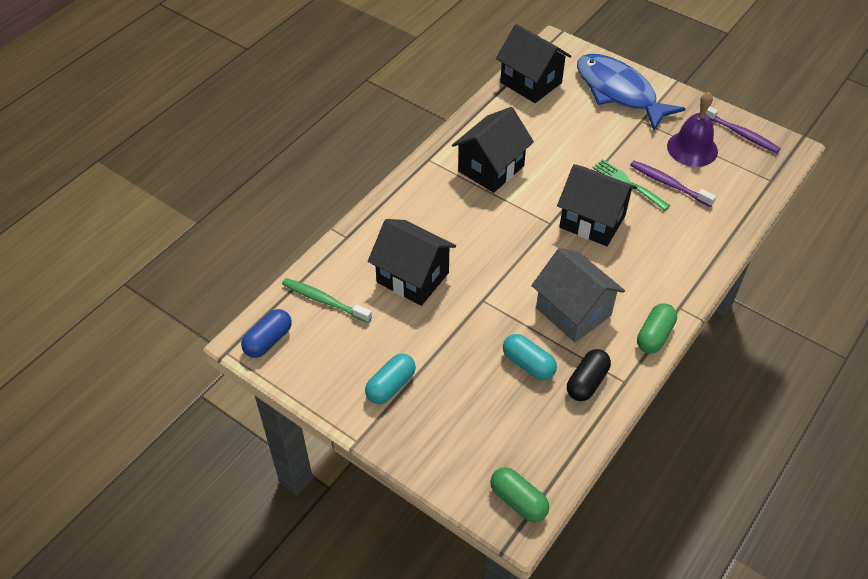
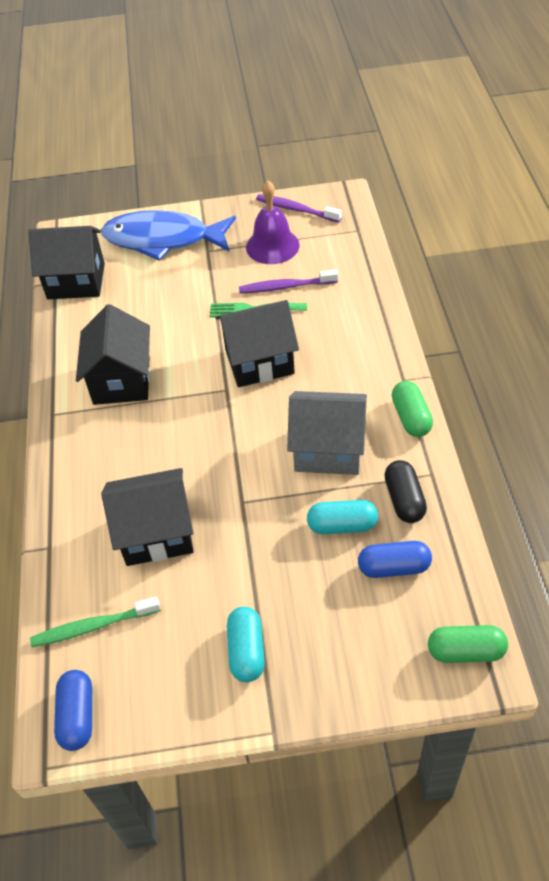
camera: 40 degrees left, 0 degrees up
(531, 415) = (393, 567): none -> blue capsule
(740, 134) = (296, 209): purple toothbrush -> purple toothbrush turned 150 degrees counterclockwise

